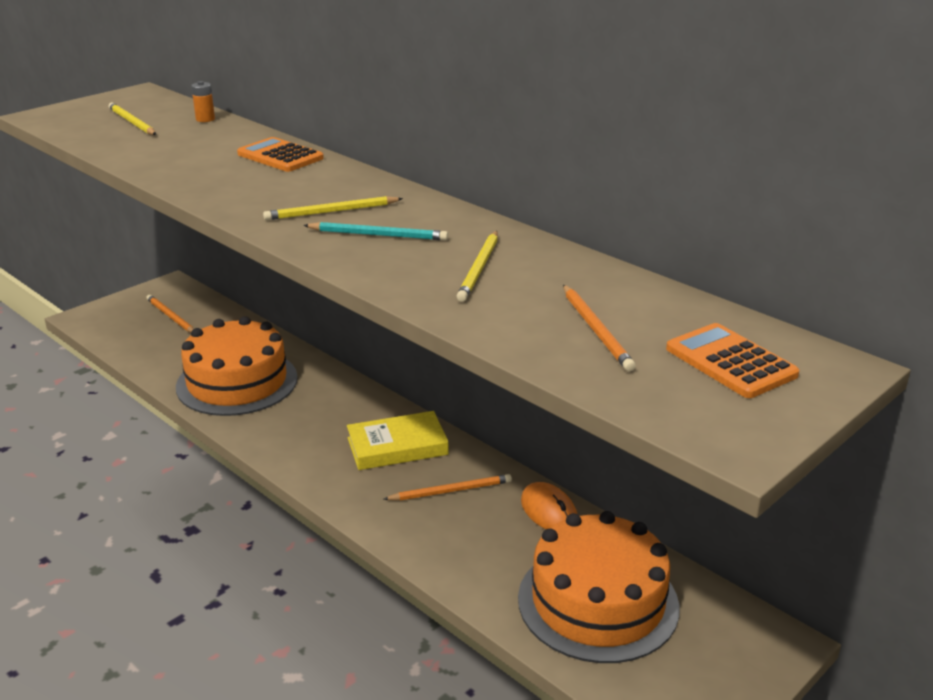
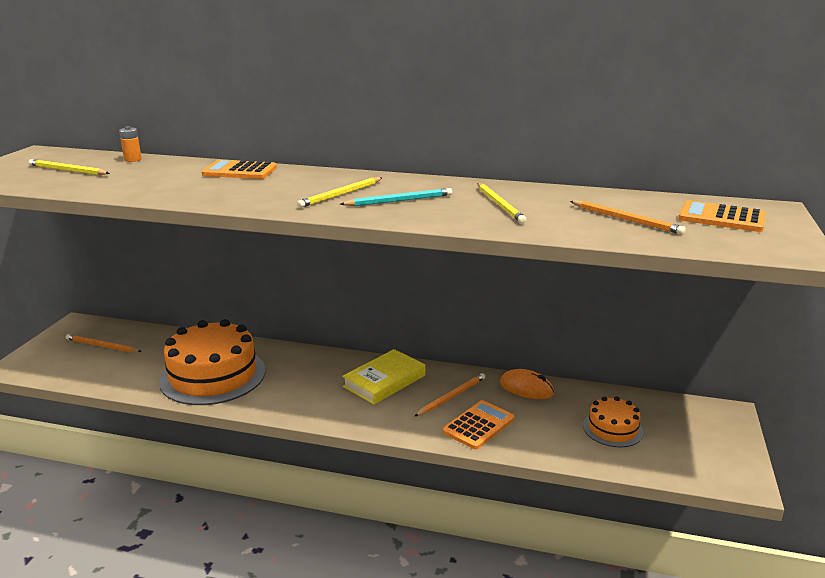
camera: 30 degrees left, 5 degrees down
(444, 536) = (478, 425): none -> orange calculator
(598, 602) = (612, 429): orange cake -> orange cake, size x0.50

